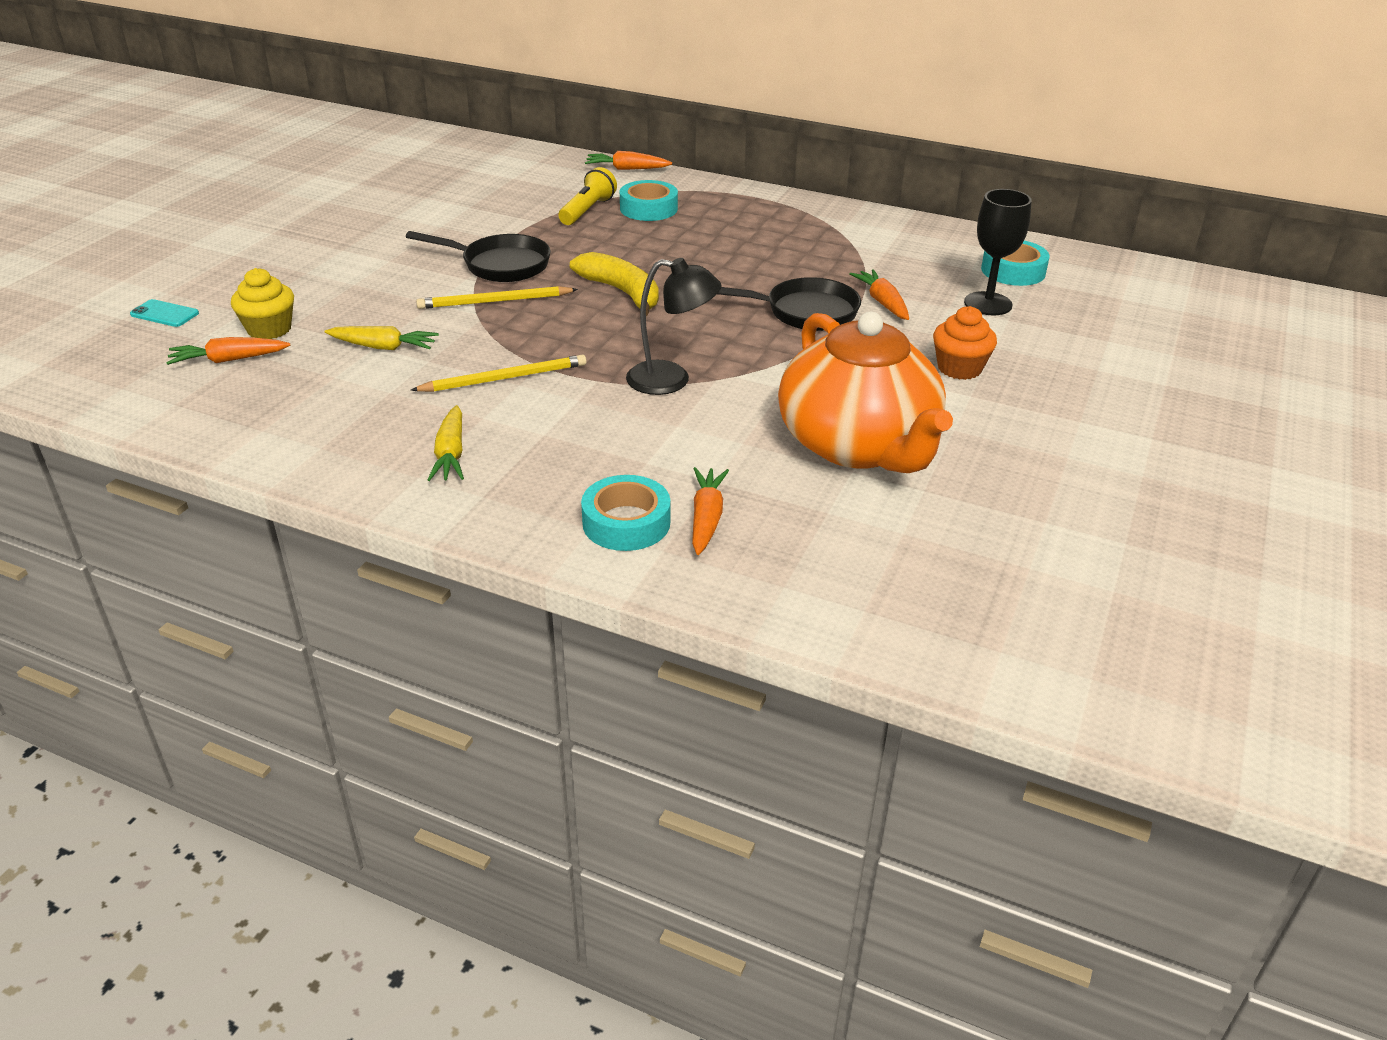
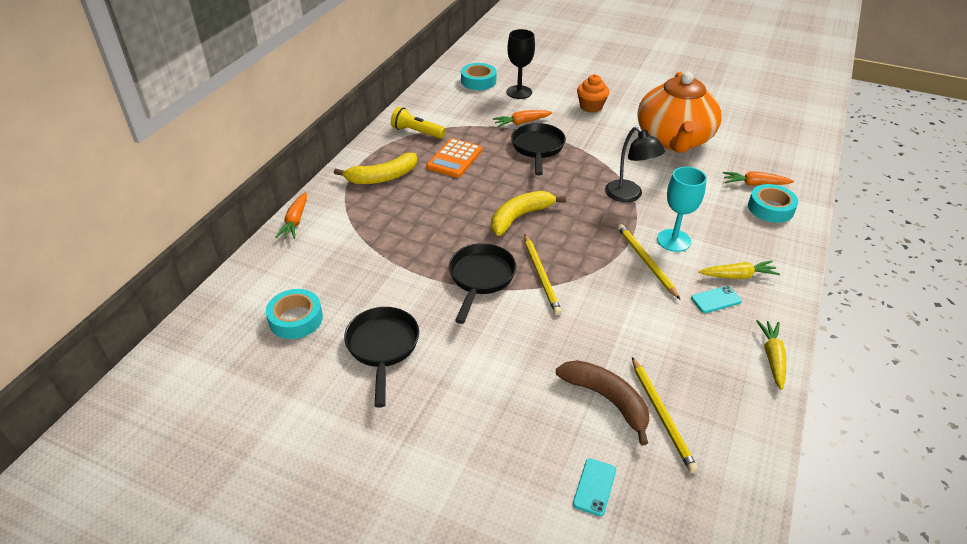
camera: 90 degrees left, 5 degrees up
(228, 360) = (661, 415): orange carrot -> yellow pencil
(269, 329) = (607, 400): yellow cupcake -> brown banana
(384, 347) = (620, 325): yellow carrot -> yellow carrot (772, 357)
(405, 426) = (716, 299): none -> turquoise phone
(406, 217) = (382, 347): none -> black pan
(549, 407) = (673, 240): none -> turquoise goblet
(587, 210) = (380, 239): yellow flashlight -> yellow flashlight (416, 132)
(648, 208) = (379, 208): turquoise tape -> turquoise tape (296, 319)
(671, 380) = (629, 195): black lamp -> black lamp turned 135 degrees clockwise
(717, 208) = (382, 177): none -> yellow banana
(766, 251) = (454, 159): none -> orange calculator
(858, 445) = (674, 139): orange teapot -> orange teapot turned 120 degrees clockwise

